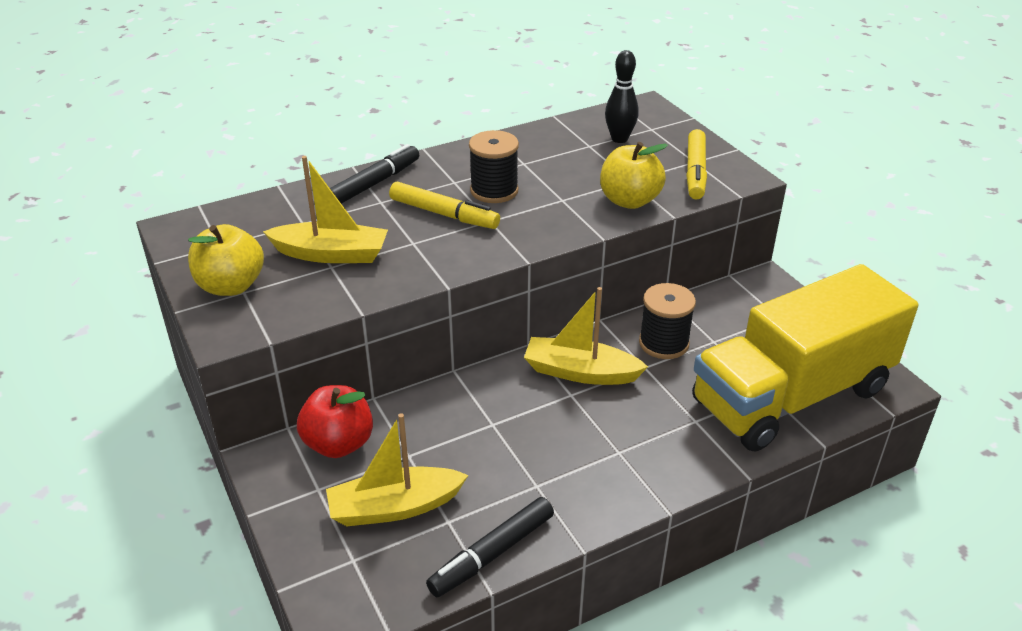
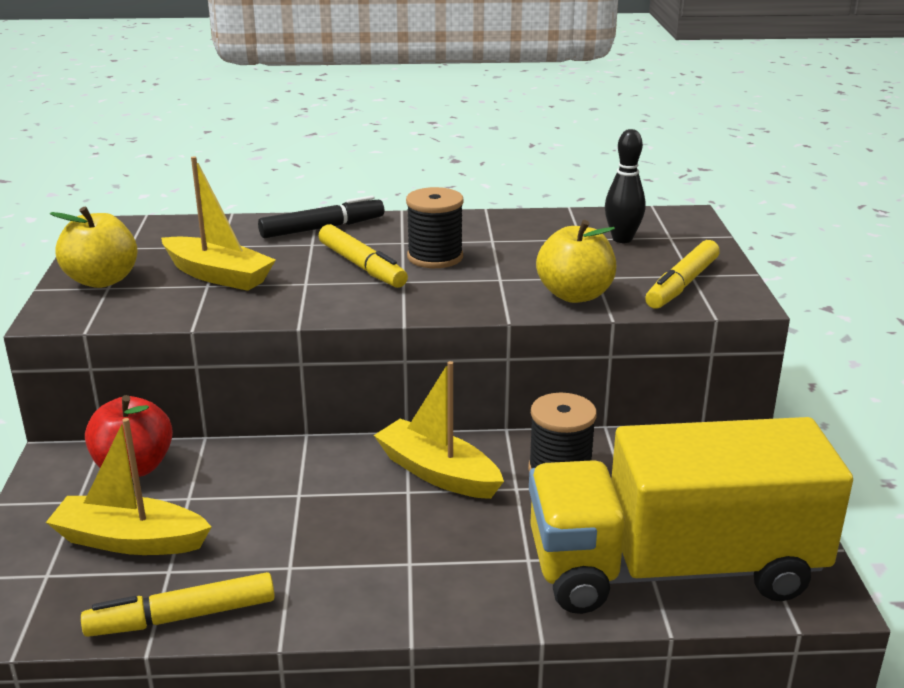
camera: 25 degrees right, 10 degrees down
(492, 554) = (182, 617): black marker -> yellow marker

